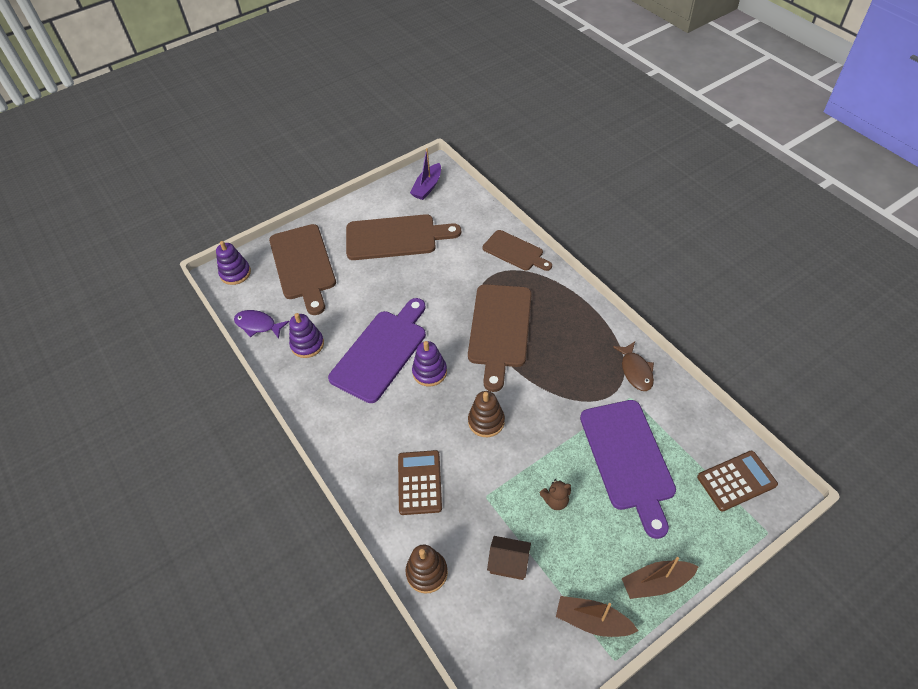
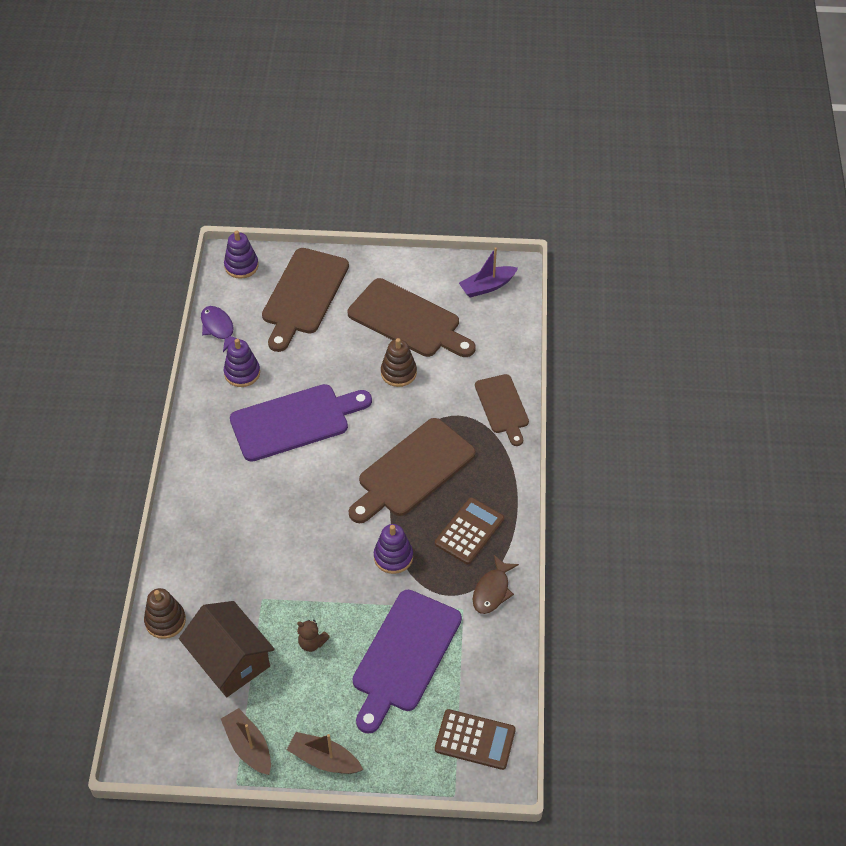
camera: 35 degrees right, 0 degrees up
(419, 482) = (223, 551): brown calculator -> brown calculator (469, 531)
(429, 372) = (317, 467): purple stacking toy -> purple stacking toy (393, 557)
(486, 421) = (321, 541): brown stacking toy -> brown stacking toy (398, 373)
(509, 562) = (230, 660): brown house -> brown house, size x1.87

